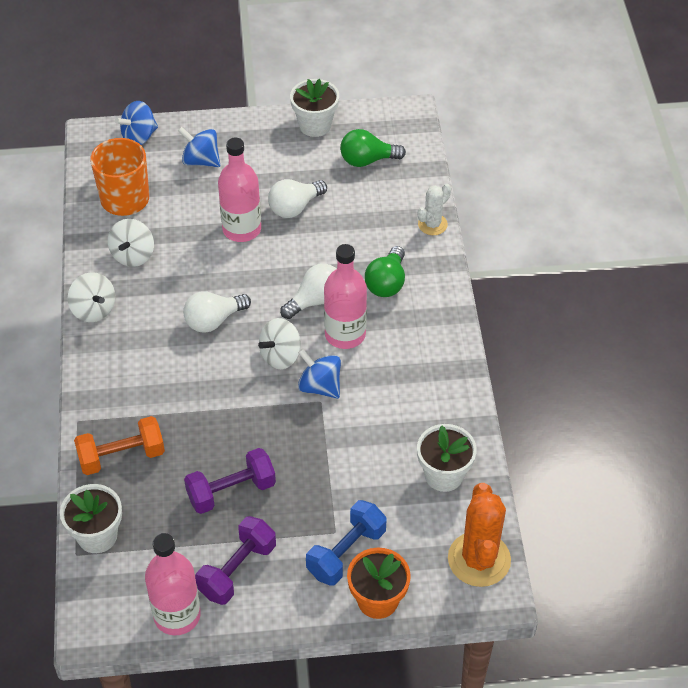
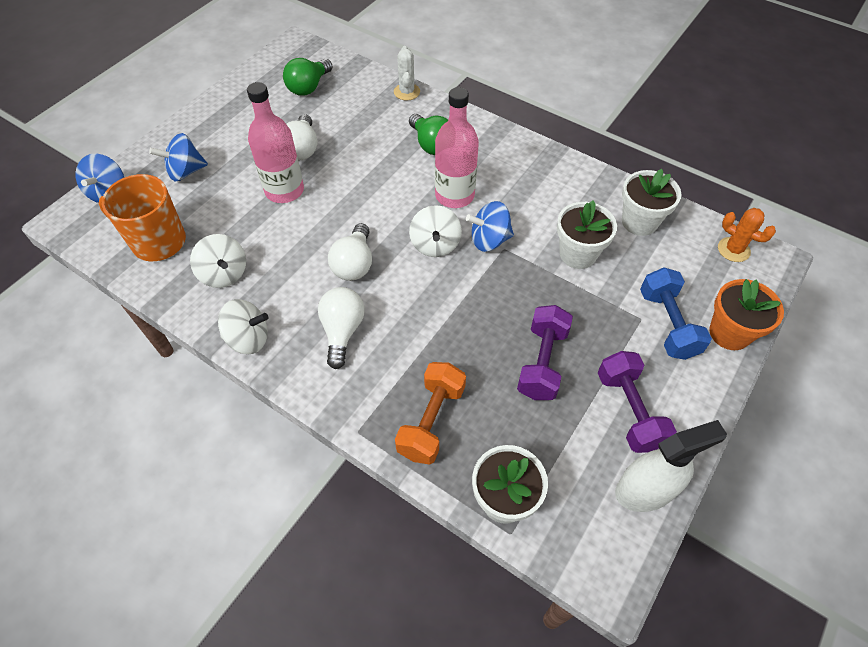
camera: 50 degrees left, 5 degrees up
(177, 615) = (645, 489): pink bottle -> white spray bottle
(315, 125) = (241, 92): white flower pot -> white flower pot (578, 254)
(315, 300) = (404, 192): white light bulb -> white light bulb (342, 331)
(479, 559) = (733, 250): orange cactus -> orange cactus, size x0.56

